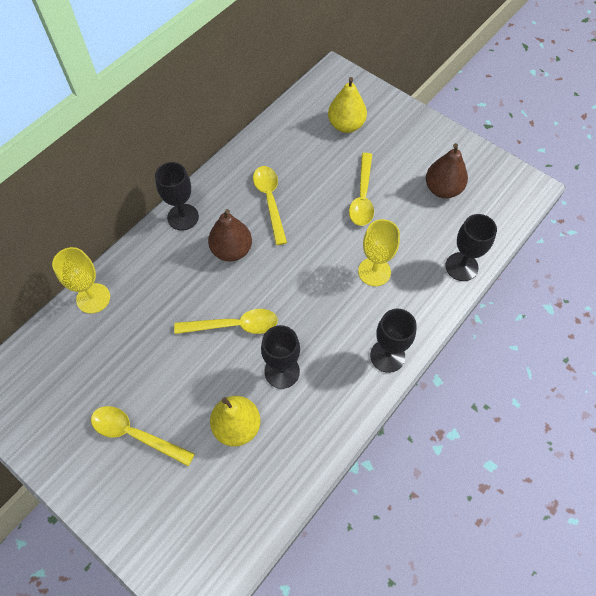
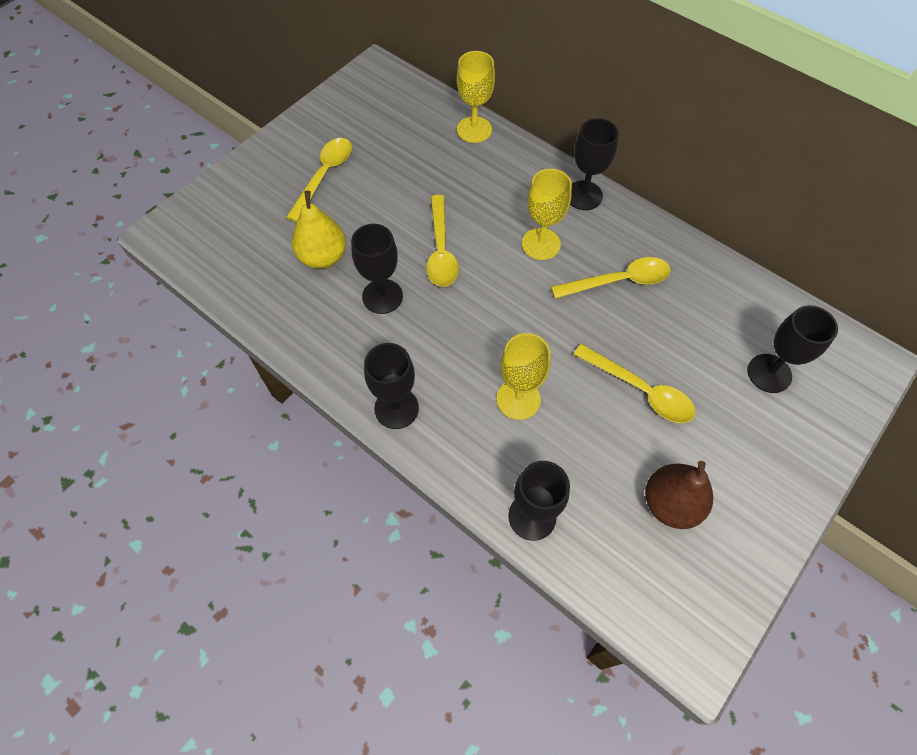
camera: 90 degrees right, 0 degrees up
(231, 250) = (541, 244): brown pear -> yellow goblet
(346, 125) = (769, 373): yellow pear -> black goblet
(362, 197) = (640, 390): yellow spoon -> yellow spoon turned 150 degrees counterclockwise

